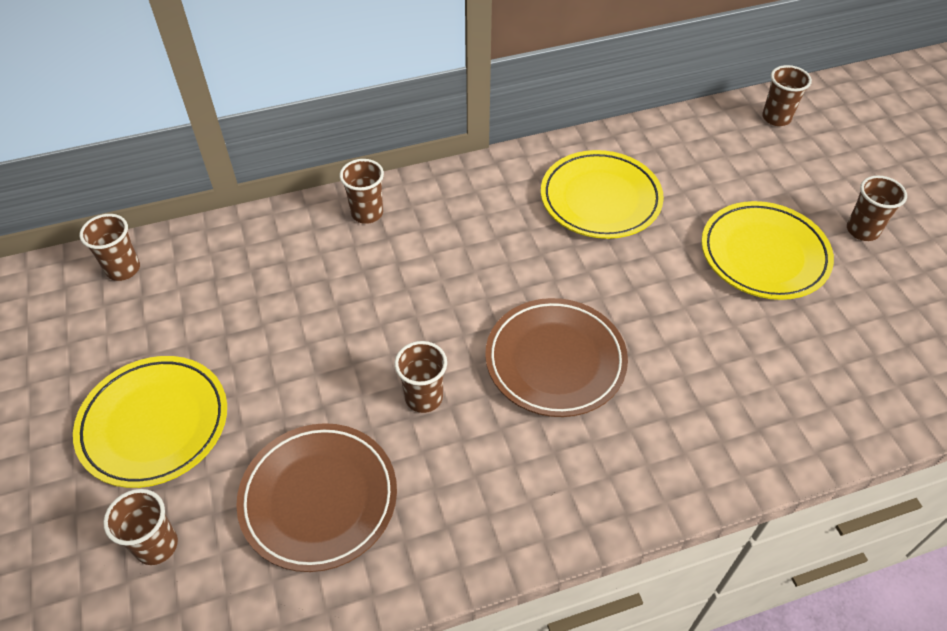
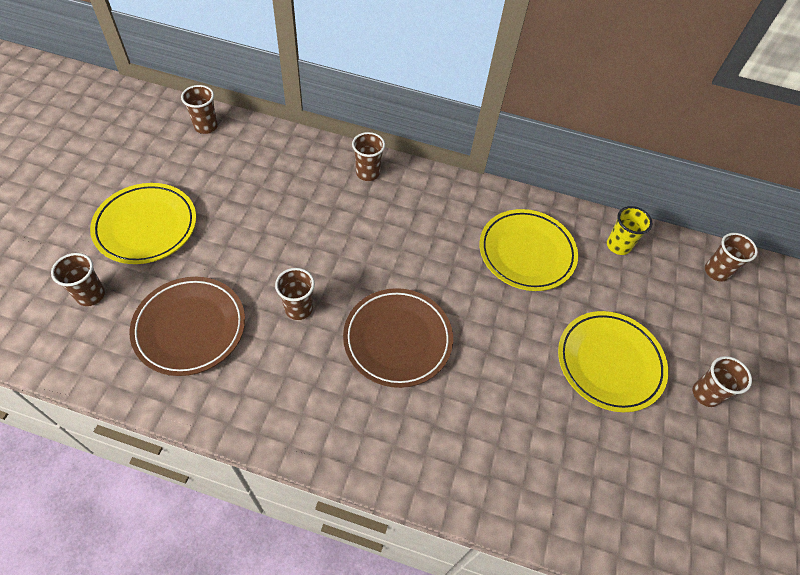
camera: 30 degrees right, 5 degrees up
(675, 143) = (618, 245): none -> yellow cup

